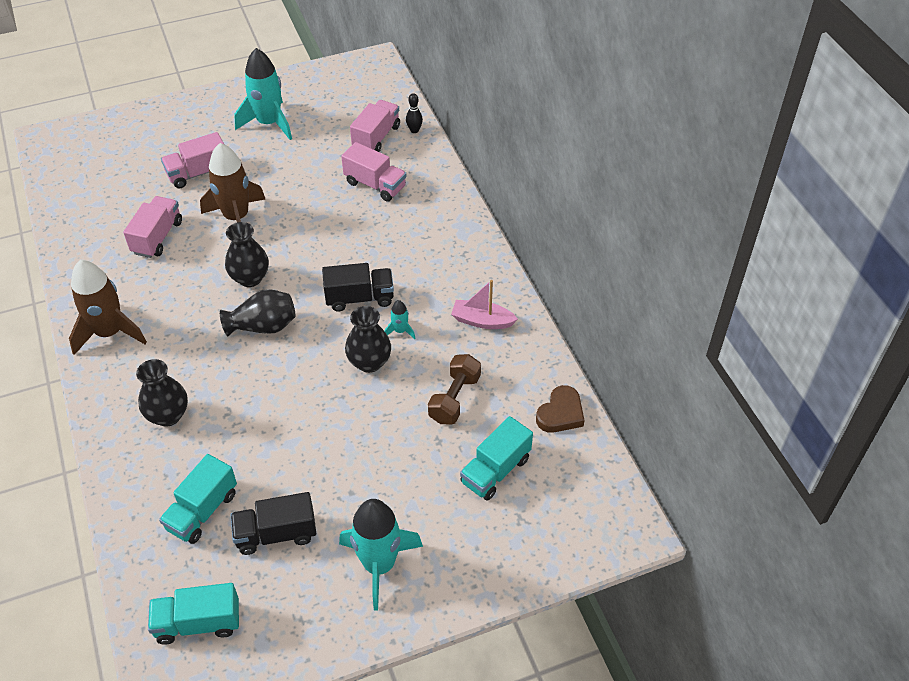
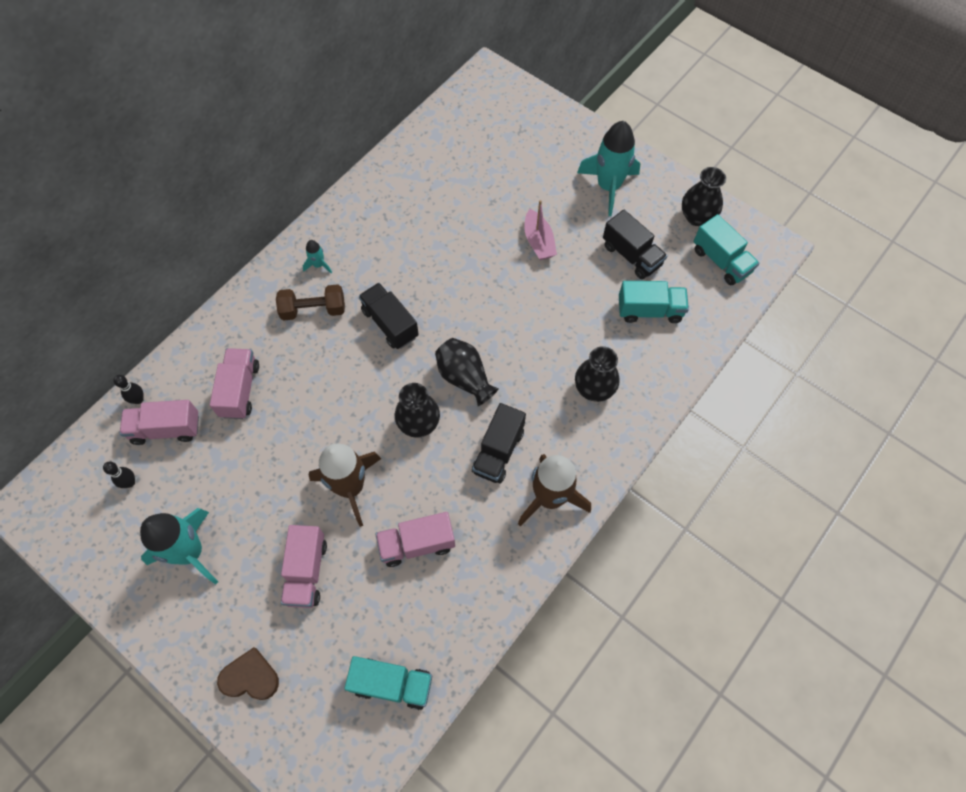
camera: 120 degrees left, 15 degrees up
(179, 318) = (498, 451): none -> black truck
(198, 173) = (306, 571): pink truck -> pink truck turned 60 degrees clockwise
(349, 109) = (130, 482): none -> black bowling pin
(369, 362) = (452, 280): black vase -> black vase (697, 217)
(400, 331) = (407, 276): turquoise rocket -> turquoise rocket (318, 265)
(454, 398) = (449, 209): brown dumbbell -> brown dumbbell (313, 310)
(482, 321) = (363, 227): pink boat -> pink boat (538, 241)
(495, 470) = (494, 158): turquoise truck -> turquoise truck (392, 684)
(560, 413) = (421, 143): brown heart -> brown heart (250, 677)

